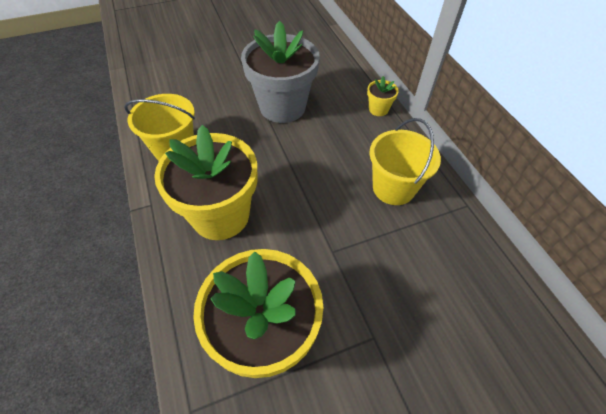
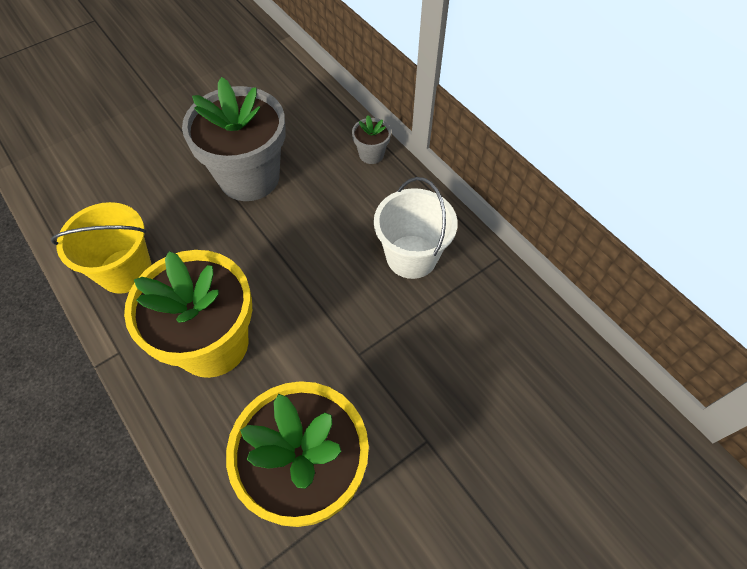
camera: 15 degrees left, 5 degrees up
(378, 109) = (371, 154): yellow flower pot -> grey flower pot
(393, 188) = (411, 256): yellow bucket -> white bucket

